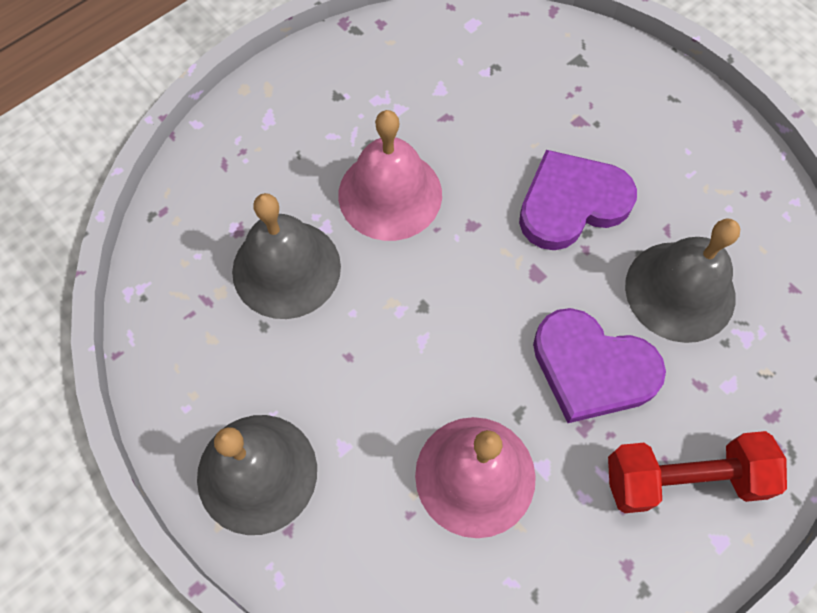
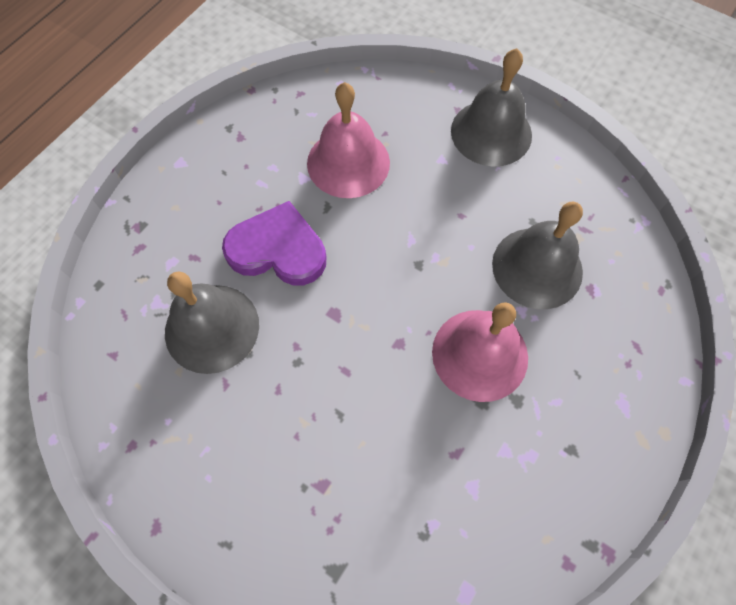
camera: 165 degrees right, 0 degrees up
(571, 203) = (315, 387): purple heart -> none
(683, 478) = (205, 192): red dumbbell -> none

